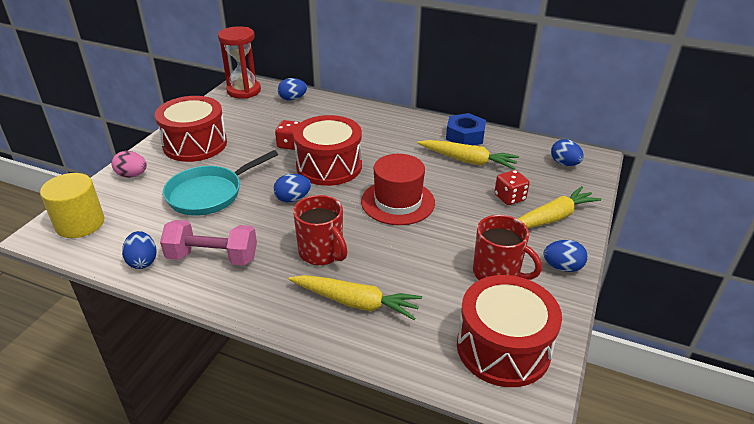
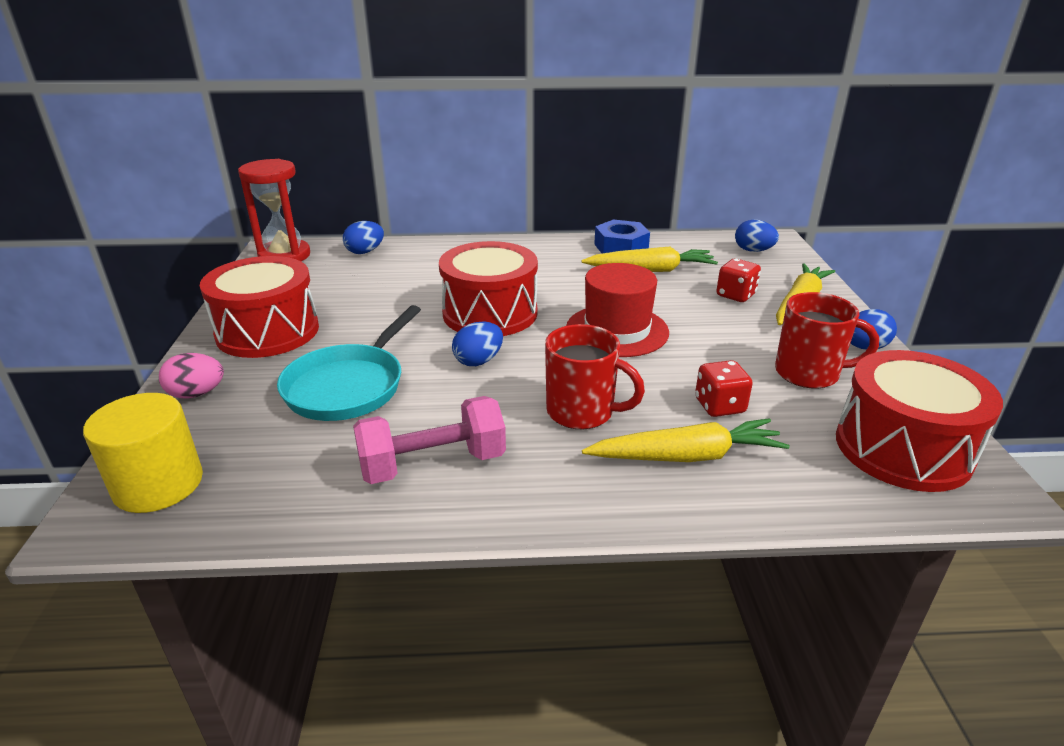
camera: 25 degrees left, 5 degrees down
(143, 261) = (323, 504): blue egg -> none
(290, 145) = (412, 302): red dice -> red dice (719, 406)

